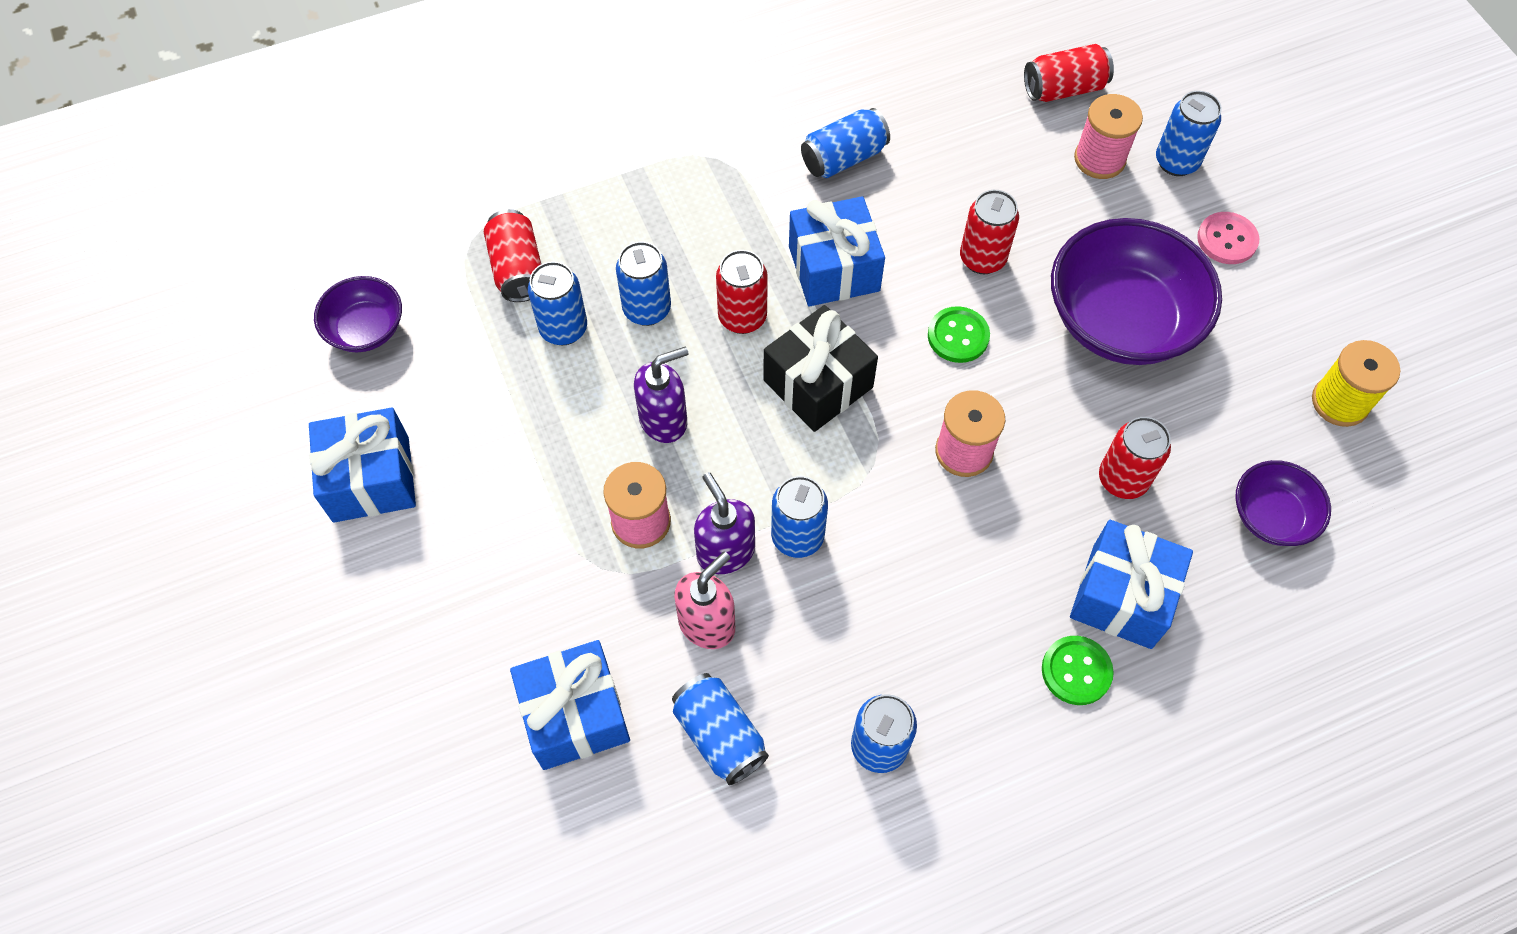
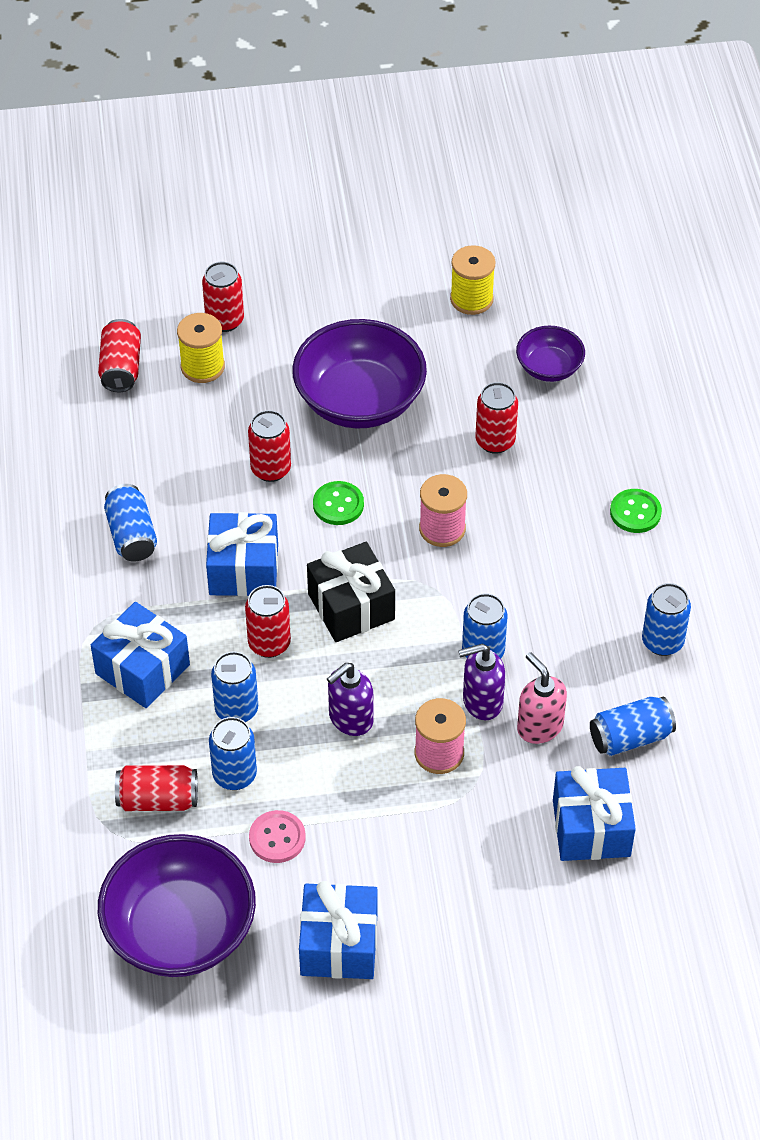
camera: 75 degrees left, 10 degrees down
(366, 329) = (180, 930): purple bowl -> purple bowl, size x1.91
(664, 420) = (350, 719): purple soap dispenser -> purple soap dispenser turned 120 degrees counterclockwise
(1099, 159) = (202, 367): pink spool -> yellow spool
(1121, 596) = (586, 470): blue gift -> blue gift (142, 669)
(1176, 162) = (225, 320): blue can -> red can
(1227, 240) = (310, 314): pink button -> pink button (277, 838)

